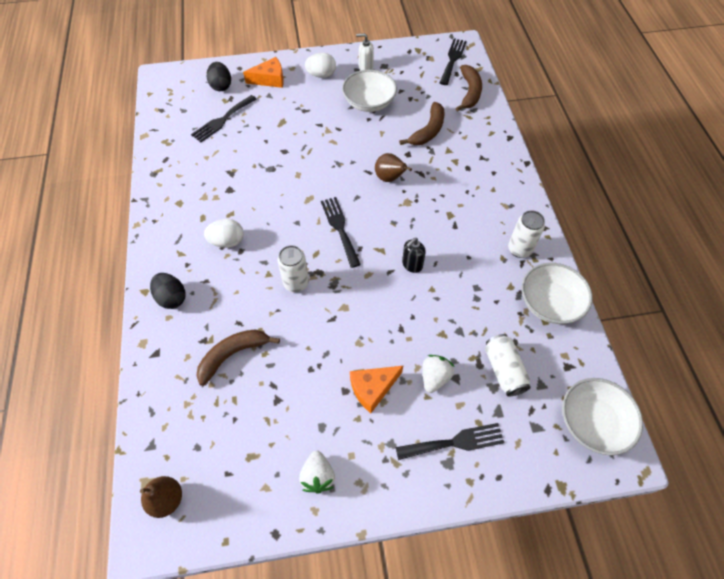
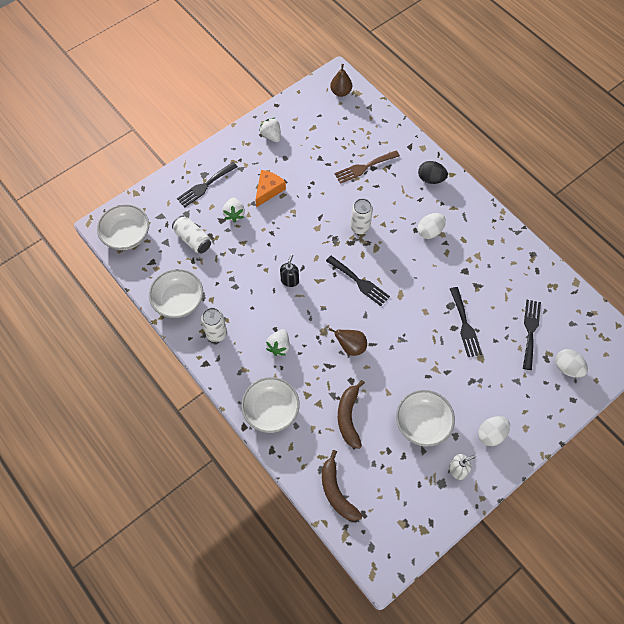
camera: 150 degrees right, 5 degrees up
(221, 86) = (567, 368): black egg -> white egg
(233, 355) = (364, 167): brown banana -> brown fork
(269, 79) = (533, 401): orange cheese -> none
(452, 59) = (378, 534): black fork -> black fork (465, 325)
(459, 209) = (279, 346): none -> white strawberry
(495, 164) = (271, 410): none -> white bowl

